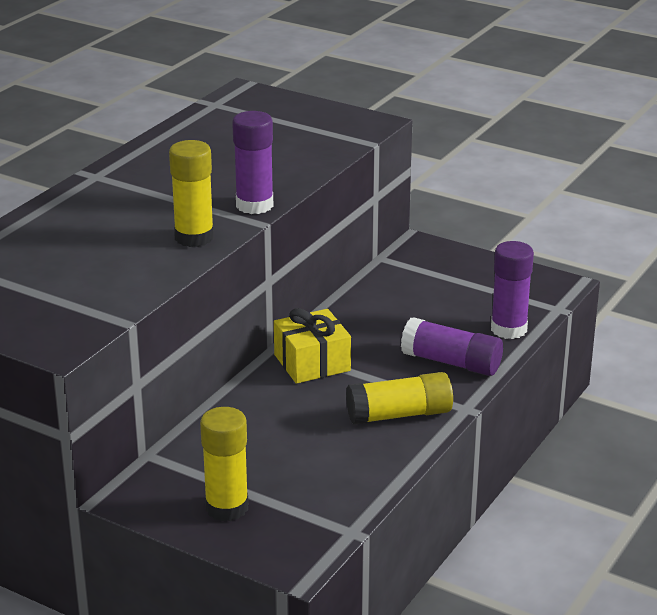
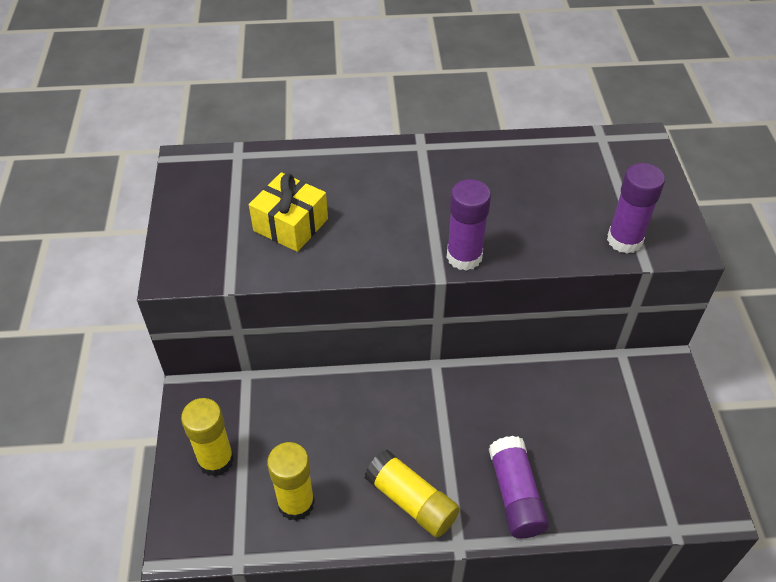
camera: 55 degrees right, 20 degrees up
(194, 237) = (381, 252): yellow glue stick -> yellow glue stick (296, 503)
(312, 363) = (433, 400): yellow gift -> yellow gift (290, 225)
(508, 329) = (604, 509): purple glue stick -> purple glue stick (624, 240)

